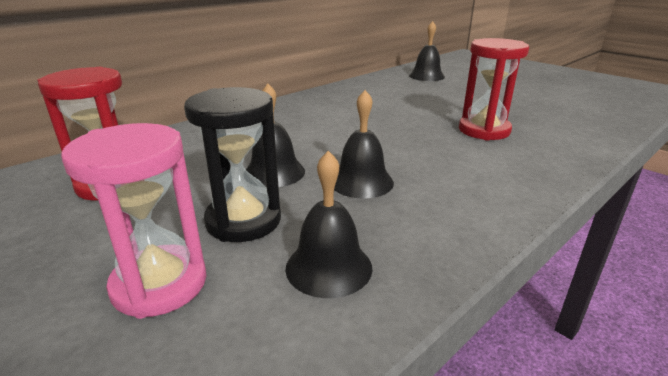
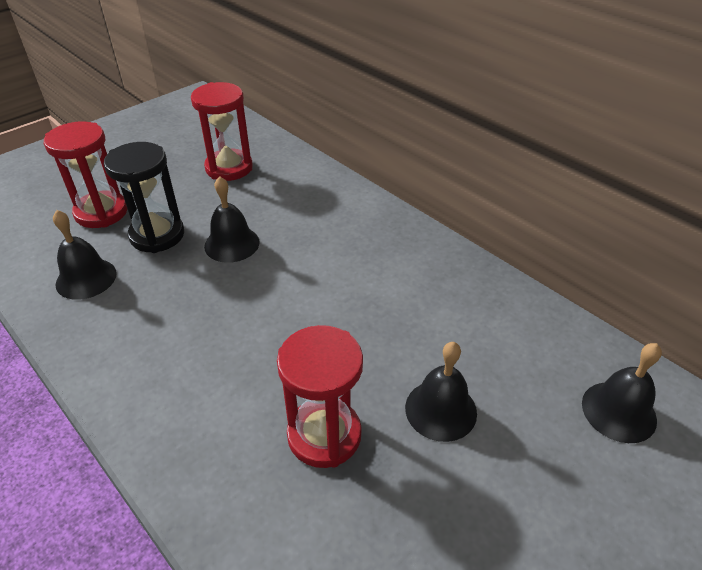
camera: 90 degrees right, 15 degrees up
(160, 284) = (101, 212): pink hourglass -> red hourglass
(361, 182) = (200, 299): black bell -> black bell (440, 410)

